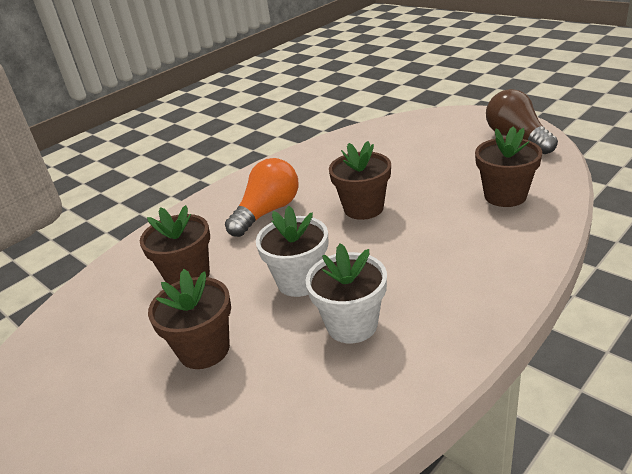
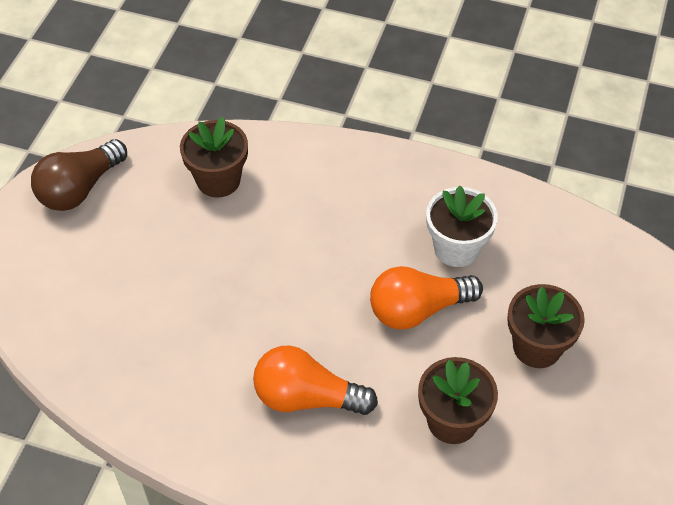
camera: 120 degrees left, 20 degrees up
(300, 281) = (418, 309): white flower pot -> orange light bulb
(363, 208) = (273, 298): brown flower pot -> none

